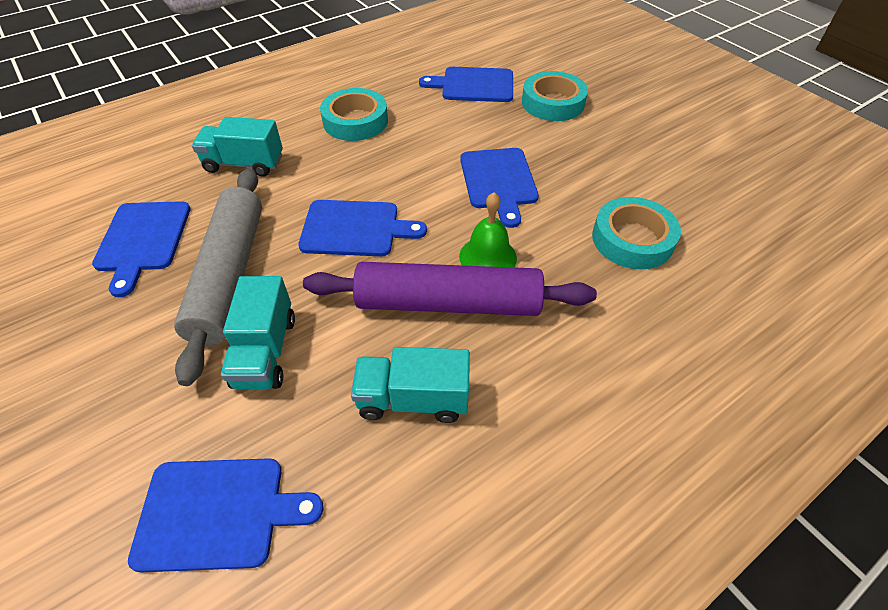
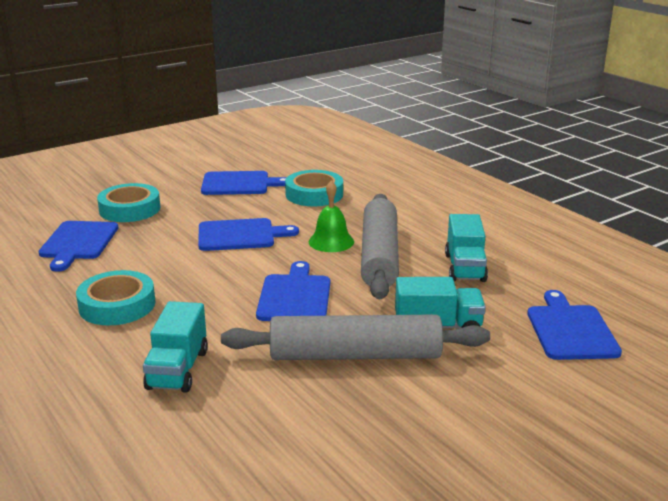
camera: 90 degrees left, 25 degrees down
(143, 240) = (303, 419): blue cutting board -> blue cutting board (239, 184)
(448, 303) = (379, 256): purple rolling pin -> grey rolling pin

